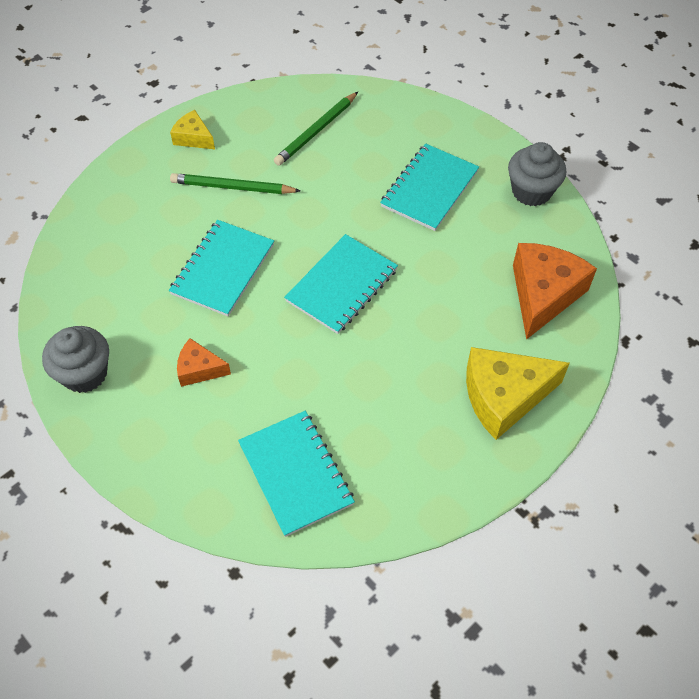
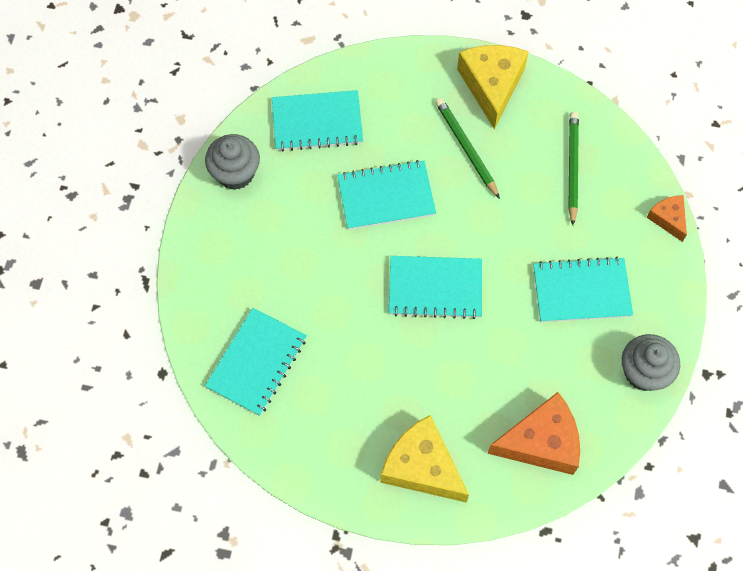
camera: 55 degrees right, 10 degrees up
(100, 277) = (317, 122): none -> turquoise notebook
(193, 138) = (492, 85): yellow cheese -> yellow cheese, size x1.88
(199, 369) = (292, 242): orange cheese -> orange cheese (668, 219)
(316, 131) = (572, 167): green pencil -> green pencil turned 90 degrees clockwise

